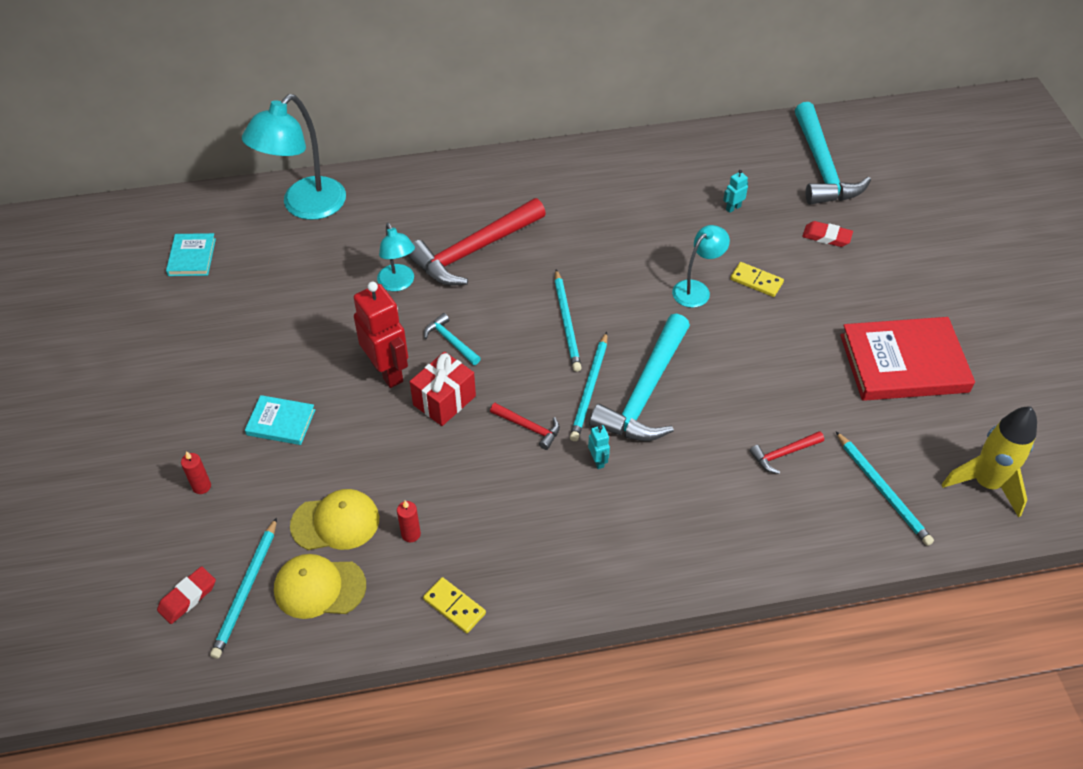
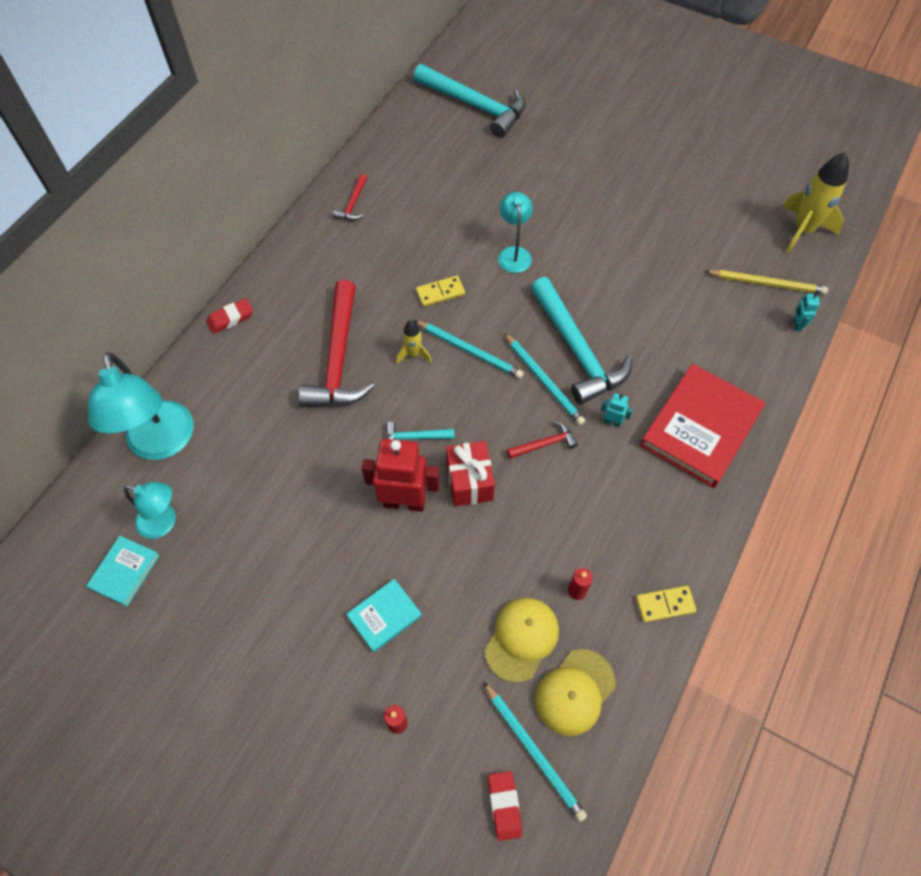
camera: 50 degrees left, 10 degrees up
(192, 257) = (124, 571): turquoise book -> turquoise book turned 75 degrees clockwise
(398, 284) = (320, 433): turquoise lamp -> turquoise lamp (164, 522)
(525, 291) = (413, 354): none -> yellow rocket
(733, 208) = (461, 178): turquoise robot -> turquoise robot (796, 324)
(756, 281) = (539, 216): yellow domino -> yellow domino (440, 292)
(784, 454) = (696, 312): red hammer -> red hammer (353, 204)
(826, 237) = (538, 151): red eraser -> red eraser (230, 318)
(883, 490) = (767, 283): turquoise pencil -> yellow pencil
(903, 363) = (679, 196): red book -> red book (700, 428)

